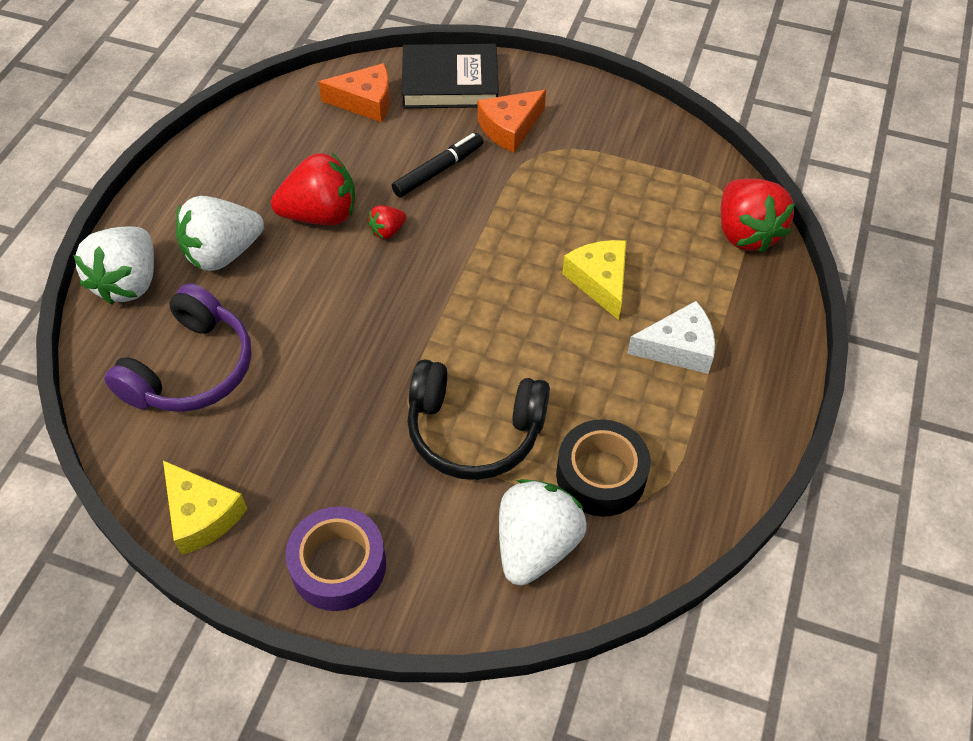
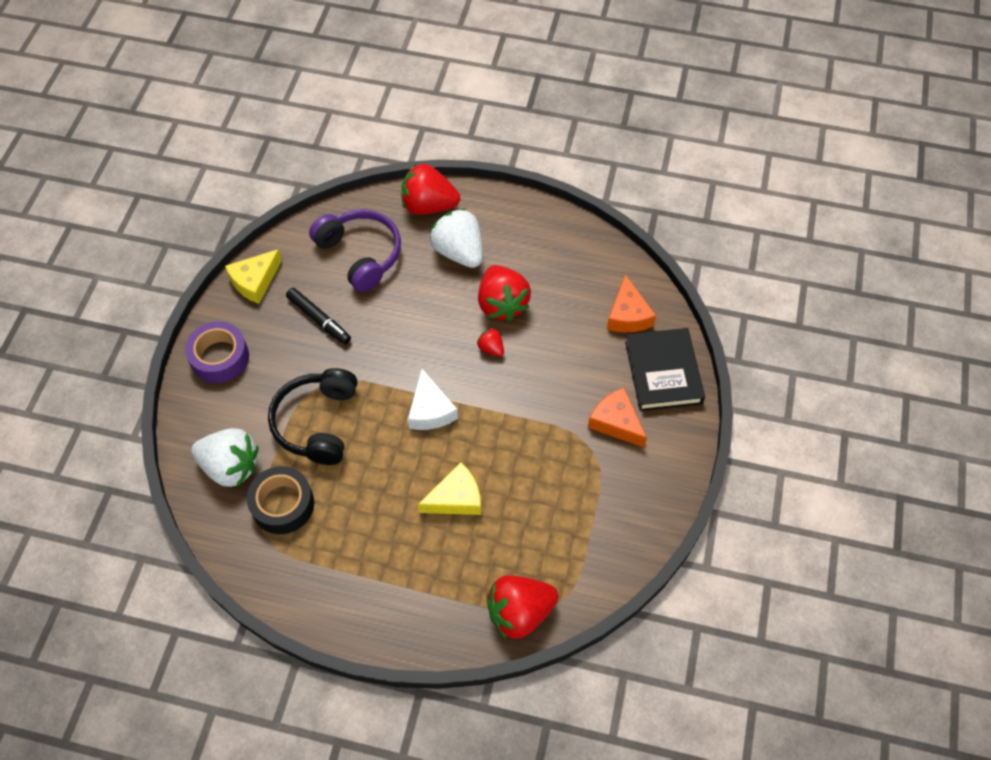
camera: 85 degrees right, 5 degrees up
(129, 282) = (428, 205): white strawberry -> red strawberry
(191, 369) = (360, 254): purple headphones -> purple headphones turned 150 degrees counterclockwise
(438, 171) = (558, 375): black marker -> black marker (319, 319)
(678, 348) = (395, 557): white cheese -> white cheese (430, 410)

